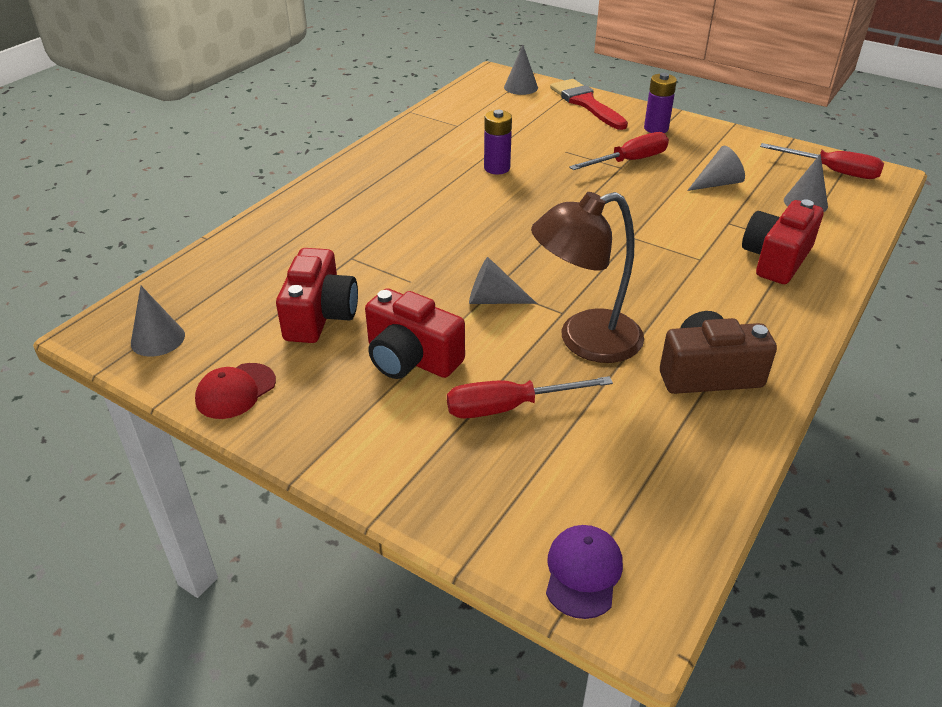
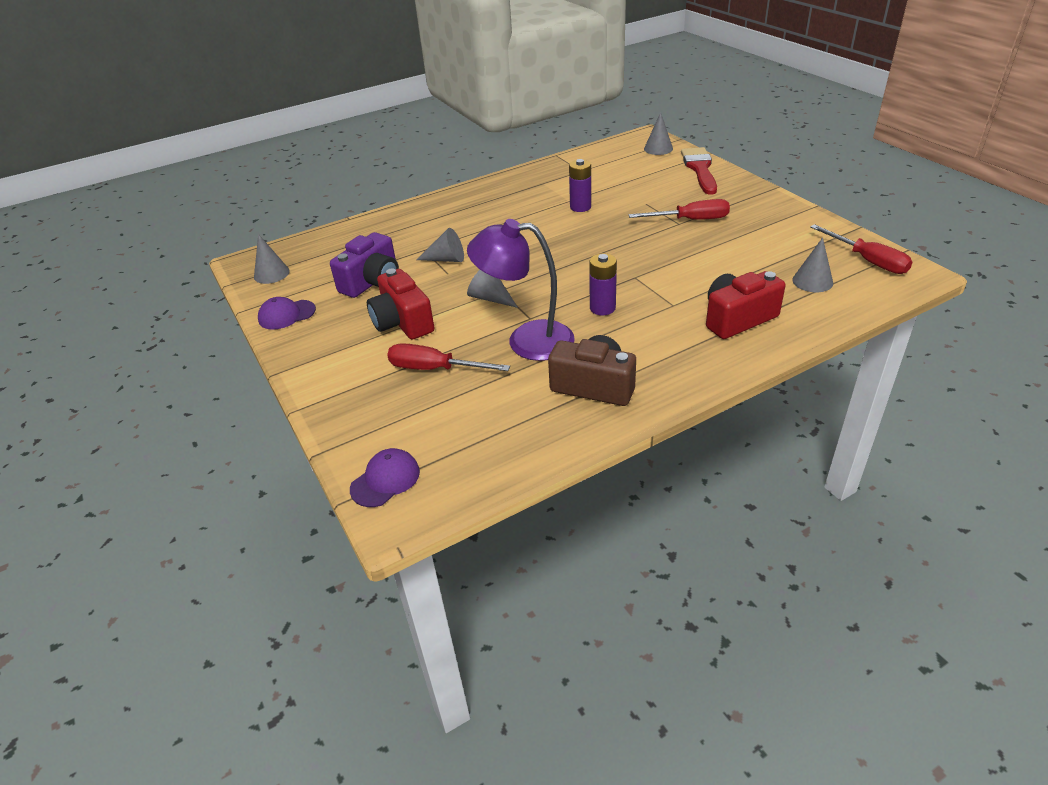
camera: 30 degrees right, 0 degrees up
(235, 391) = (286, 315): red cap -> purple cap
(320, 316) = (372, 282): red camera -> purple camera
(585, 341) = (526, 340): brown lamp -> purple lamp
(656, 128) = (740, 198): purple battery -> purple battery (602, 308)
(717, 183) = (748, 251): grey cone -> grey cone (446, 259)

